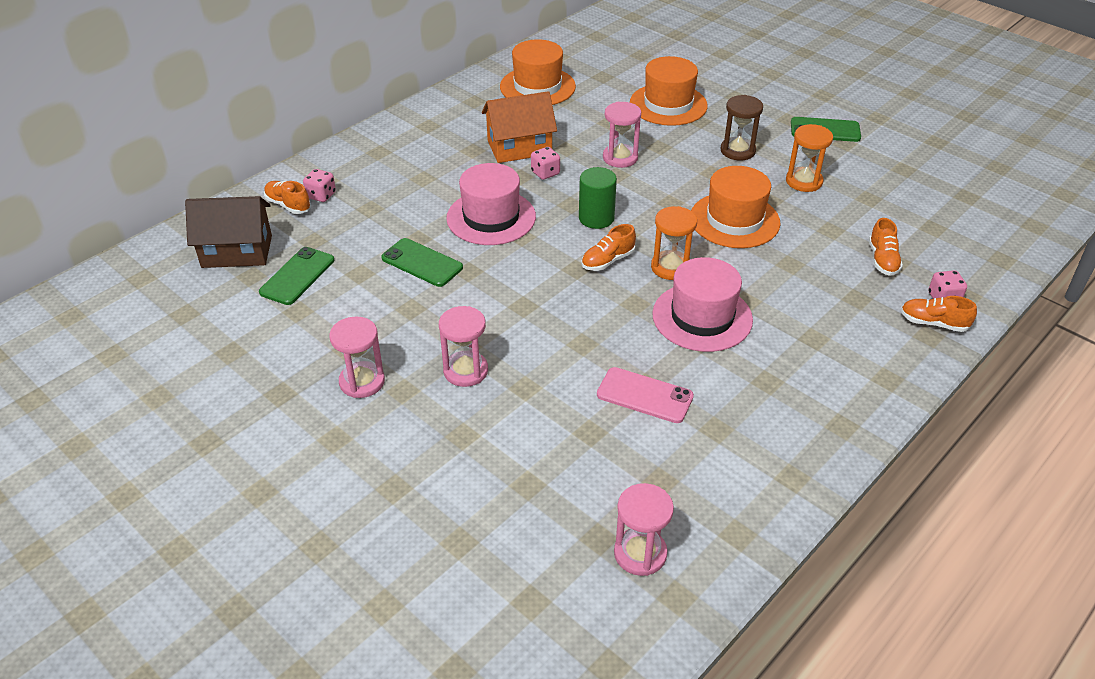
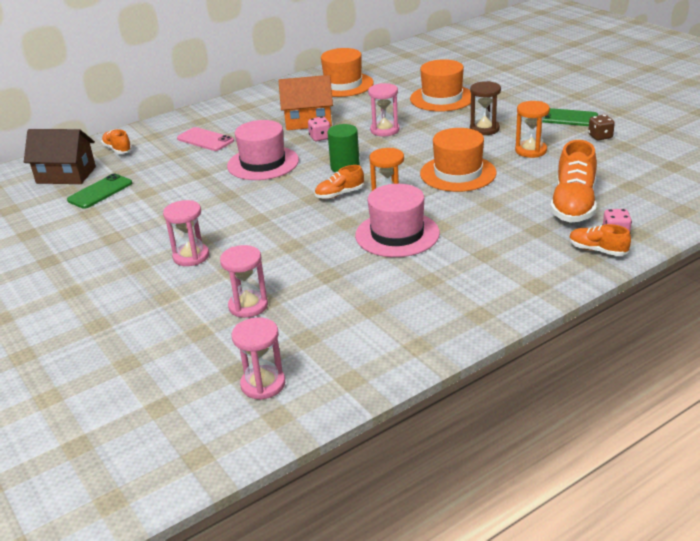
camera: 15 degrees right, 10 degrees down
(321, 195) = (144, 145): pink dice -> none
(362, 382) = (110, 258): pink hourglass -> pink hourglass (248, 306)
(422, 263) = (195, 188): green phone -> none
(644, 395) = (322, 282): pink phone -> pink phone (205, 140)
(872, 157) = (600, 136): none -> brown dice
(882, 260) = (573, 205): orange shoe -> orange shoe, size x1.86

